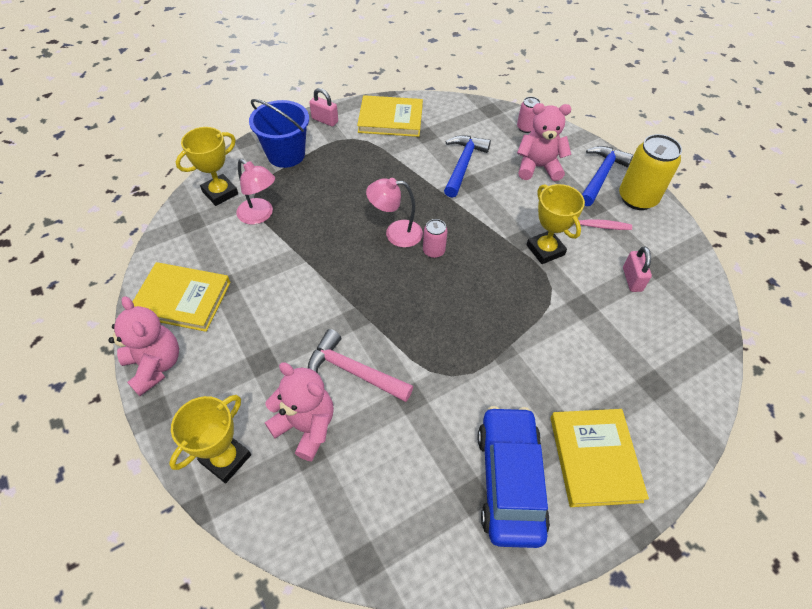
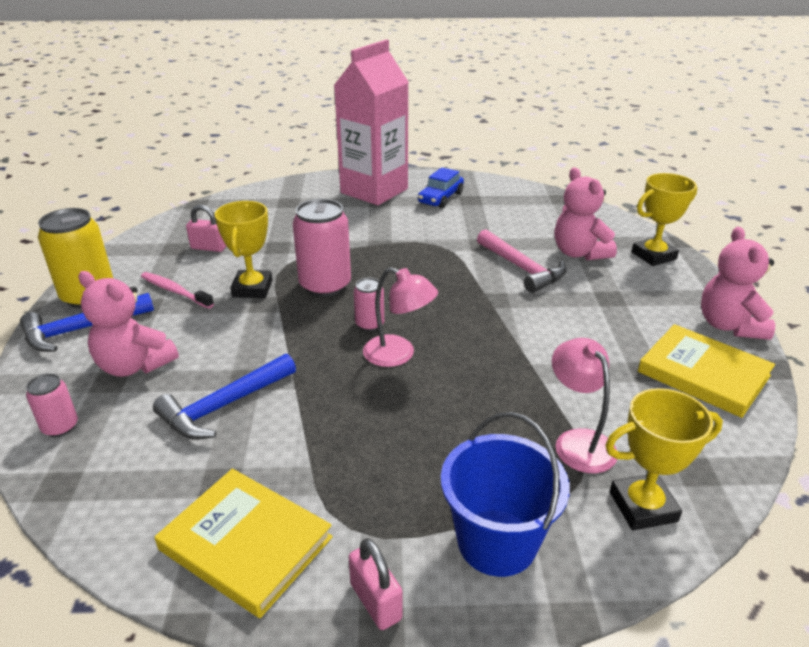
camera: 150 degrees left, 20 degrees down
(498, 275) = (325, 286): none -> pink can
(509, 480) = (440, 198): blue car -> blue car, size x0.60
(594, 458) = (374, 191): yellow book -> pink carton
(632, 279) = (209, 248): pink padlock -> pink padlock turned 75 degrees clockwise

